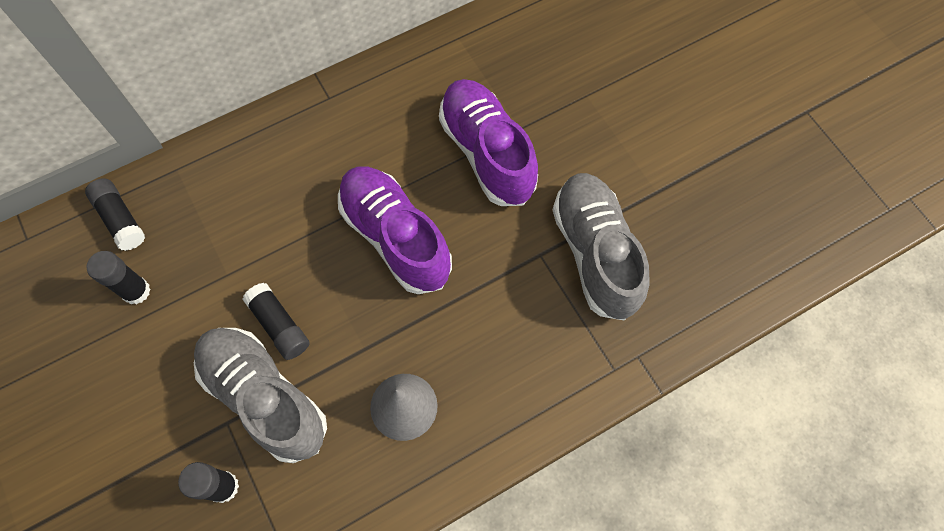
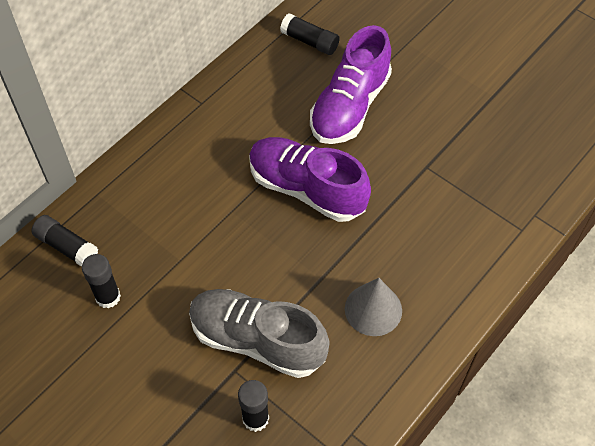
camera: 20 degrees left, 10 degrees down
(279, 325) = (243, 283): black glue stick -> black glue stick (310, 41)
(487, 153) = (350, 106): purple shoe -> purple shoe turned 105 degrees counterclockwise
(595, 253) = (468, 152): grey shoe -> none

